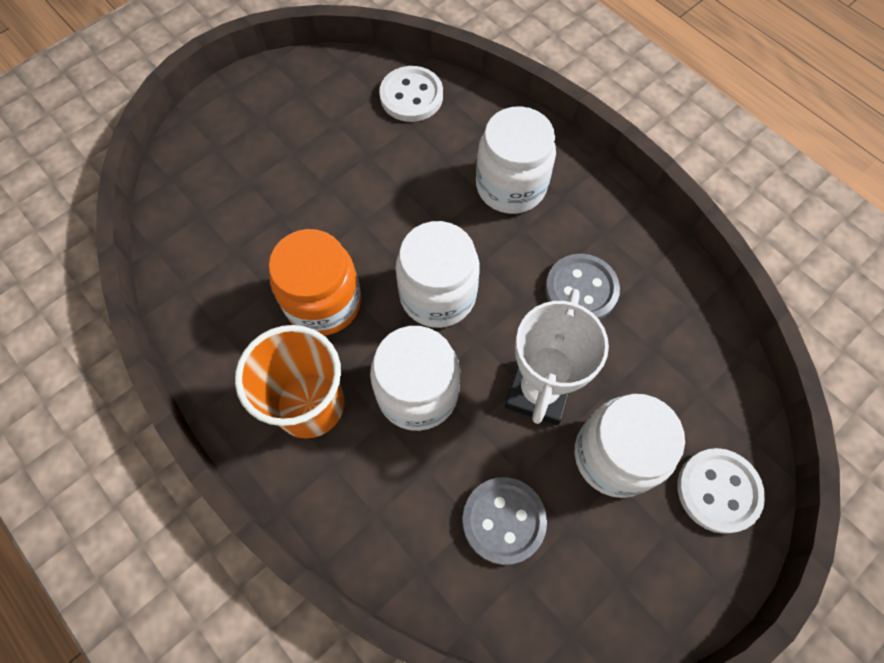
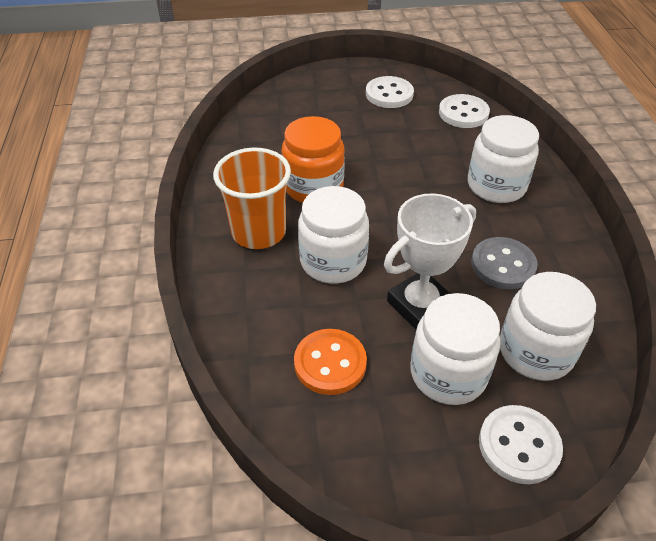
camera: 35 degrees right, 20 degrees down
(310, 109) = (389, 94): none -> white button
(438, 295) = (392, 218): white jar -> white jar (535, 351)
(503, 520) = (330, 363): grey button -> orange button

